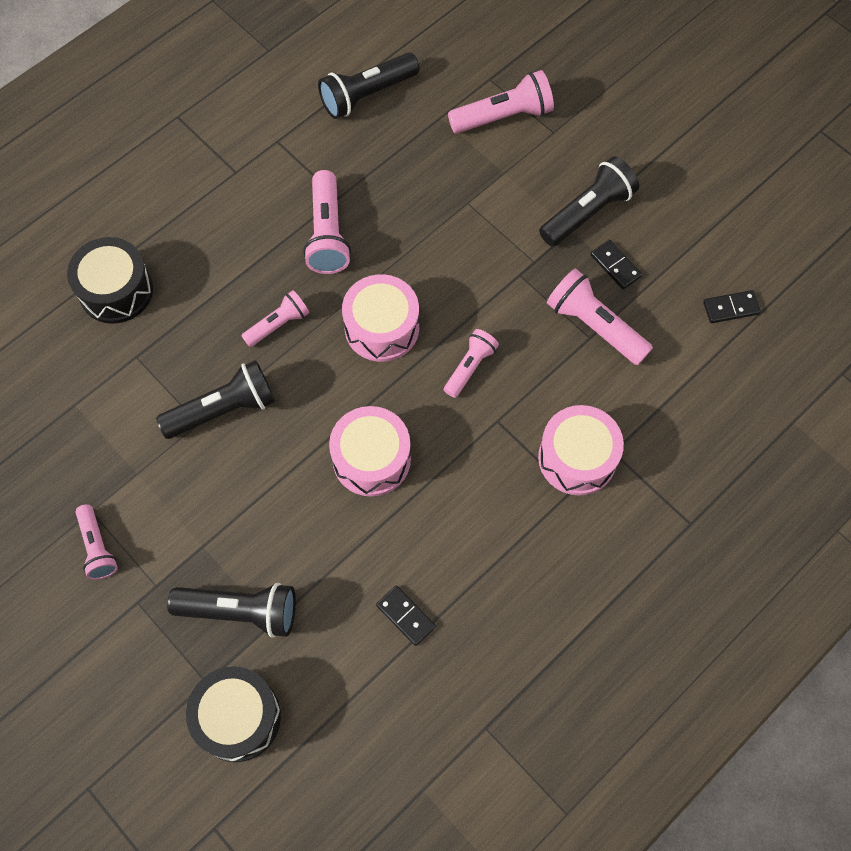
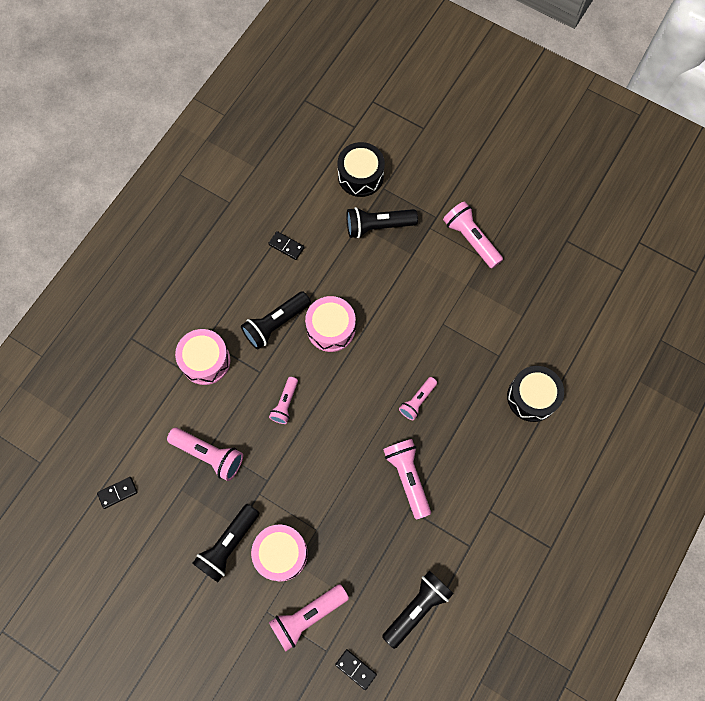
camera: 165 degrees right, 5 degrees up
(97, 547) = (470, 239): pink flashlight -> pink flashlight, size x1.59
(223, 409) = (431, 336): black flashlight -> black flashlight (276, 324)
(382, 328) = (349, 416): pink drum -> pink drum (281, 554)
(615, 266) = (201, 505): black domino -> black domino (355, 669)

